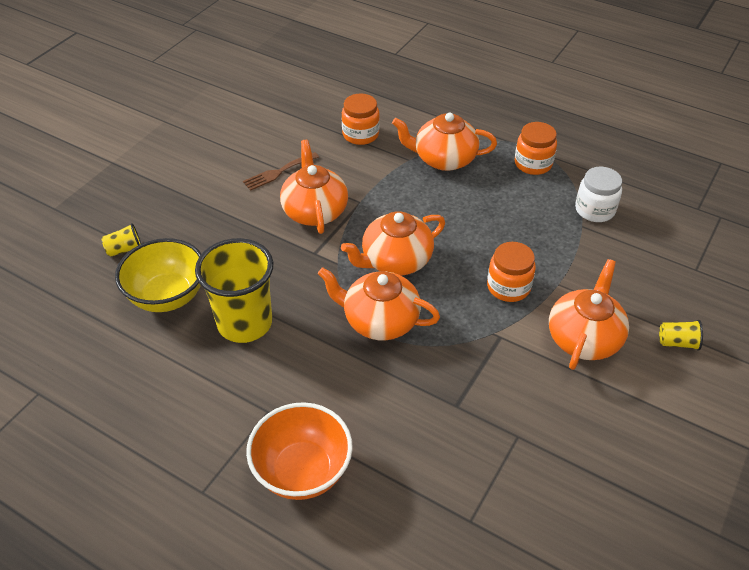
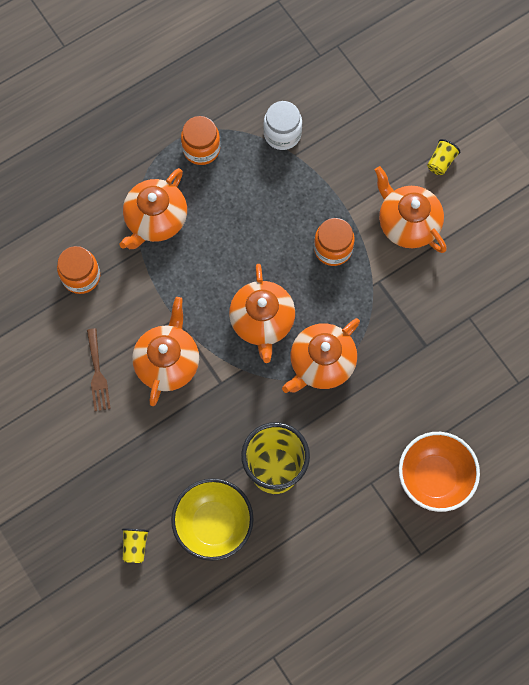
camera: 65 degrees left, 25 degrees up
(315, 211) = (168, 362): orange teapot -> orange teapot turned 90 degrees clockwise

